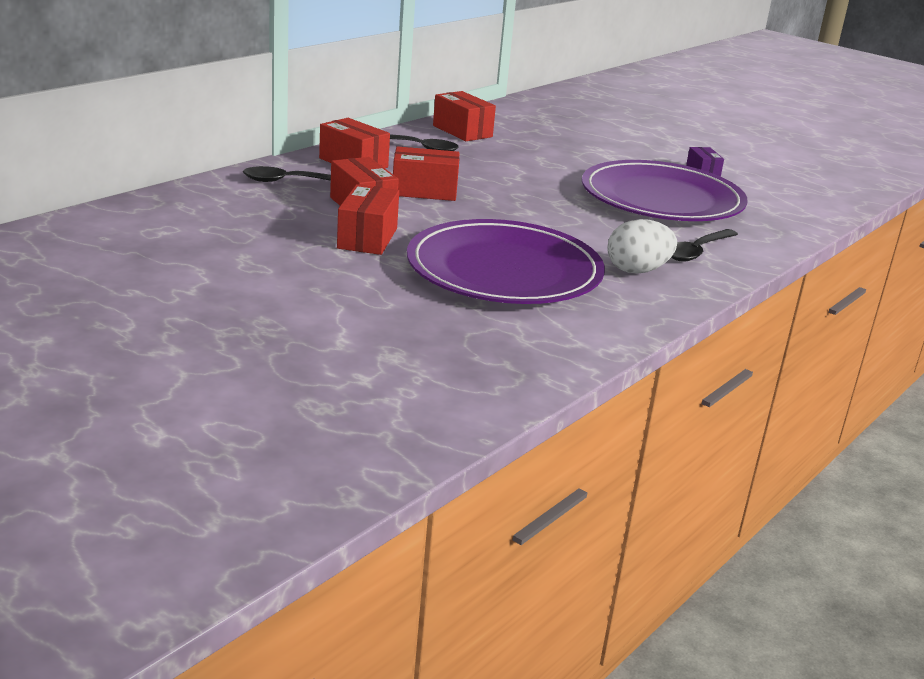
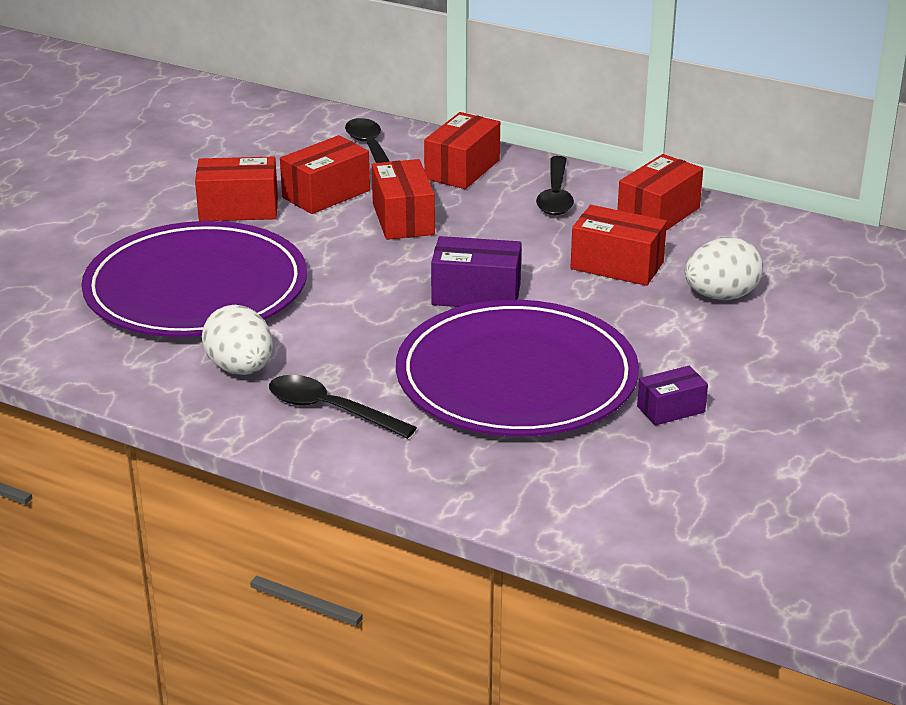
camera: 80 degrees right, 5 degrees up
(527, 152) = (617, 265): none -> red box
(550, 190) = (476, 294): none -> purple box
(576, 139) = (721, 296): none -> white egg

